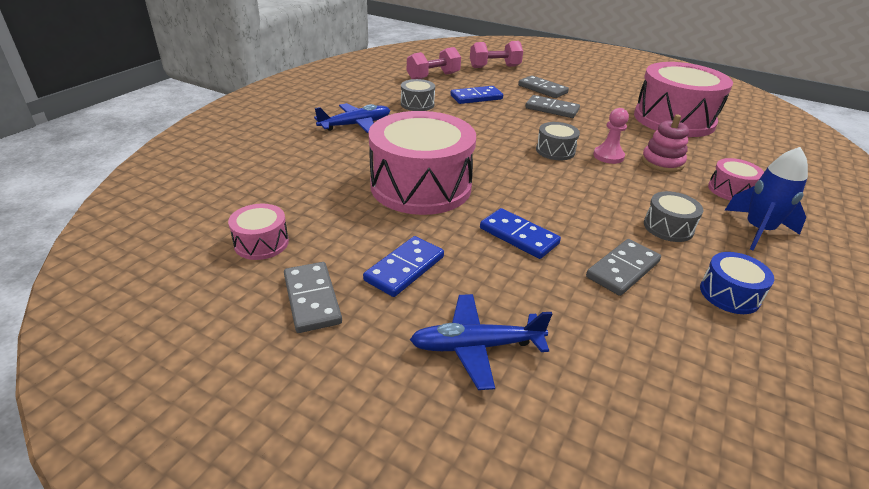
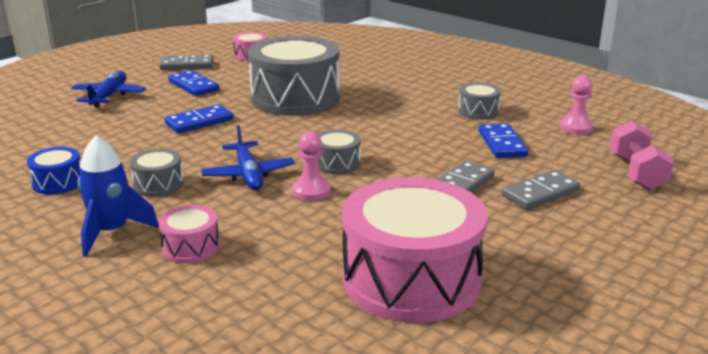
camera: 105 degrees right, 10 degrees down
(355, 125) = (425, 83): blue plane -> blue plane (248, 174)
(421, 186) = (295, 98): pink drum -> grey drum
(433, 77) = (576, 127): pink dumbbell -> pink pawn
(622, 269) = (126, 150): grey domino -> none
(662, 162) = (280, 222): pink stacking toy -> none

